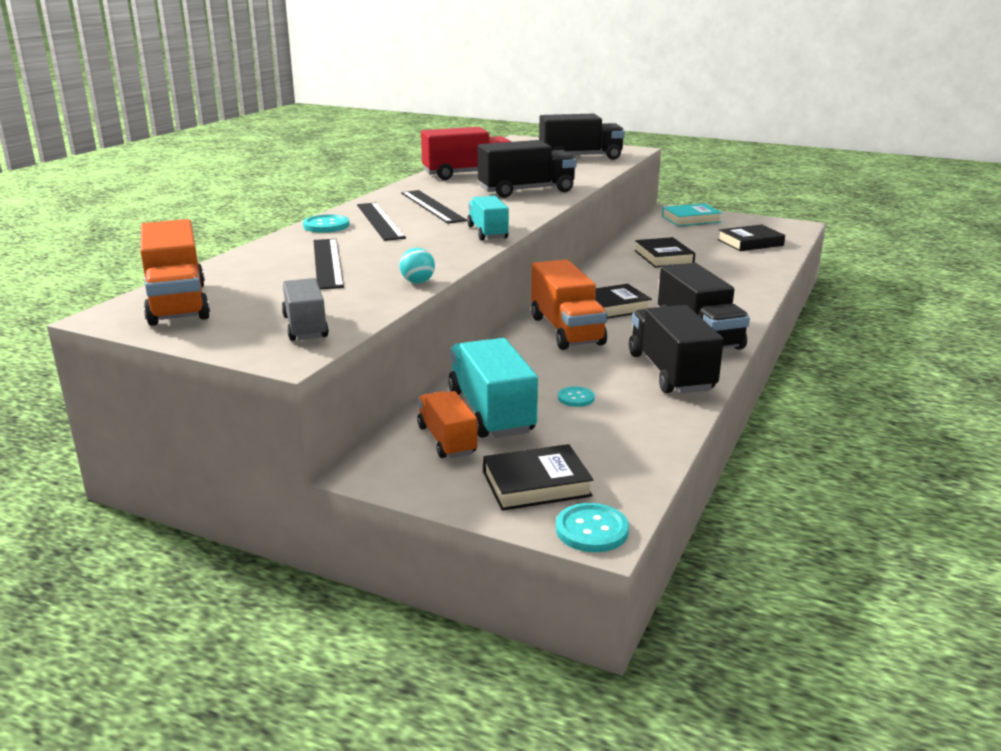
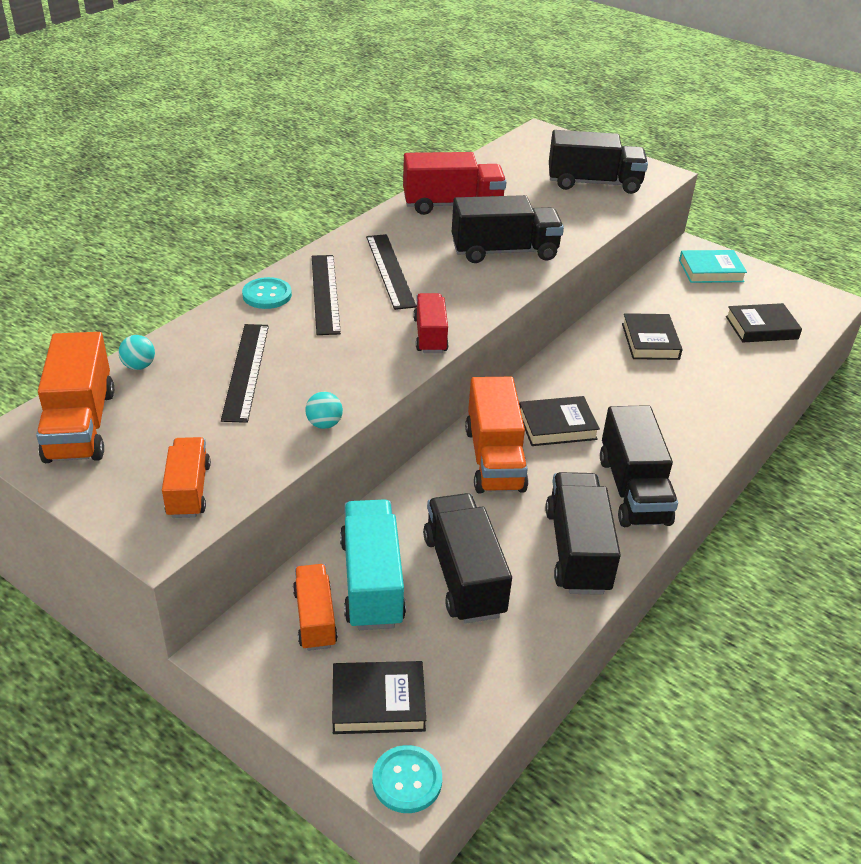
camera: 10 degrees right, 15 degrees up
(221, 269) = (139, 366): none -> turquoise ball
(305, 327) = (188, 490): grey truck -> orange truck
(487, 232) = (430, 335): turquoise truck -> red truck
(576, 398) = (463, 575): turquoise button -> black truck

